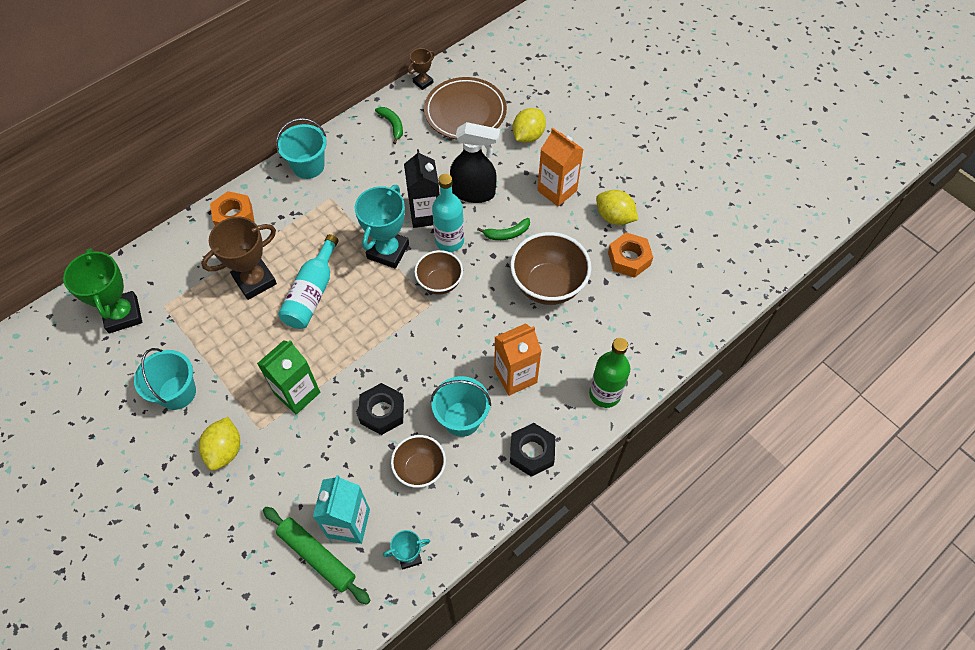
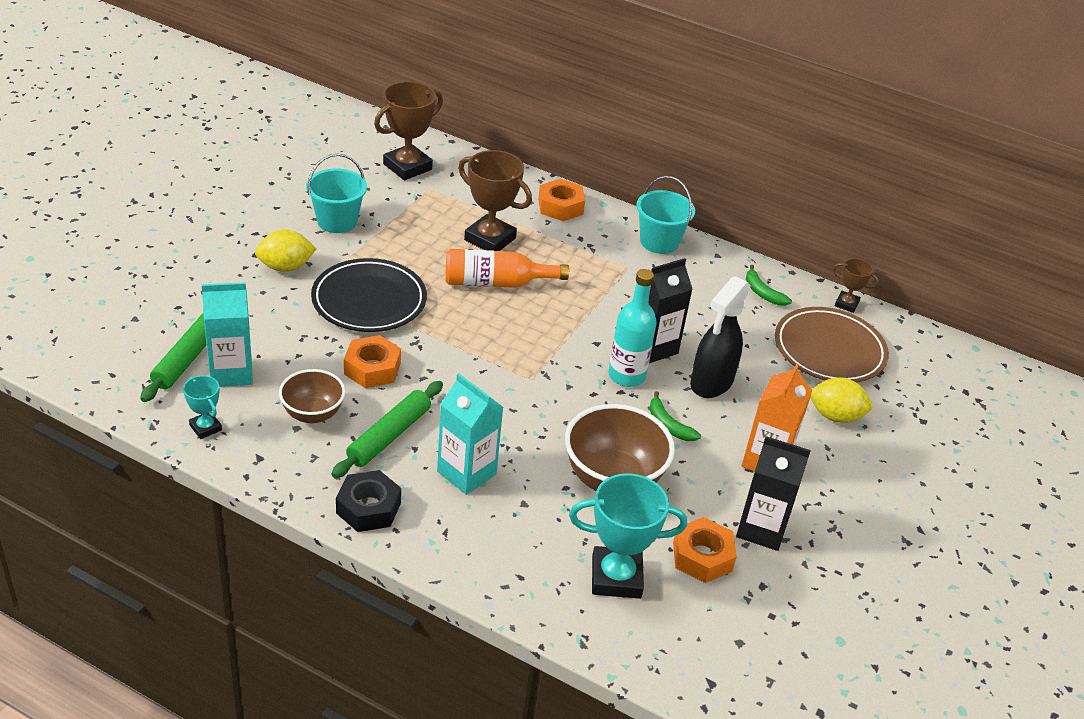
camera: 65 degrees right, 20 degrees down
(123, 314) = (407, 167): green trophy -> brown trophy
(297, 393) = (369, 300): green carton -> black plate
(312, 293) = (496, 283): turquoise bottle -> orange bottle
(382, 412) = (372, 368): black nut -> orange nut
(388, 251) = (582, 328): turquoise trophy -> turquoise trophy (616, 577)
(392, 125) = (762, 293): green banana -> green banana turned 105 degrees clockwise
(440, 283) = (563, 379): brown bowl -> none
(462, 419) = (389, 436): turquoise bucket -> green rolling pin
(474, 192) = (711, 383): black spray bottle -> black spray bottle turned 45 degrees clockwise
(515, 376) = (466, 473): orange carton -> turquoise carton
(605, 394) = (479, 566): green bottle -> none
(614, 217) = (761, 529): yellow lemon -> black carton

